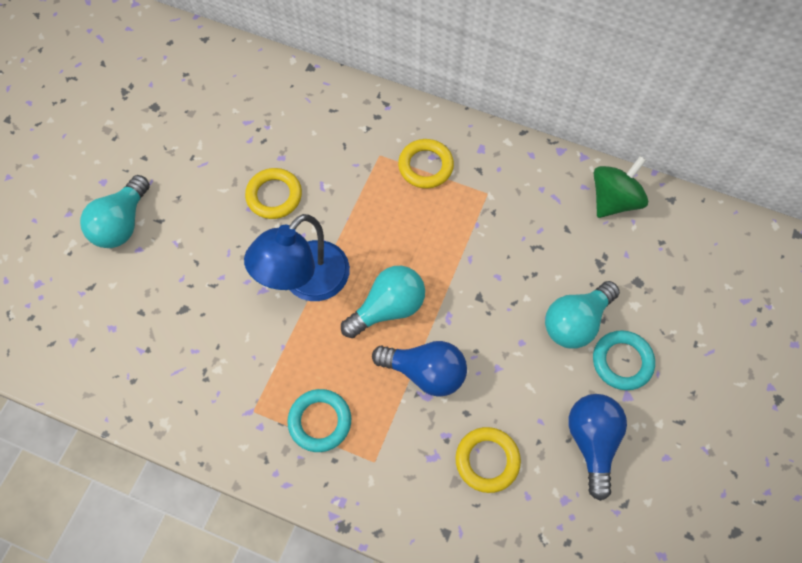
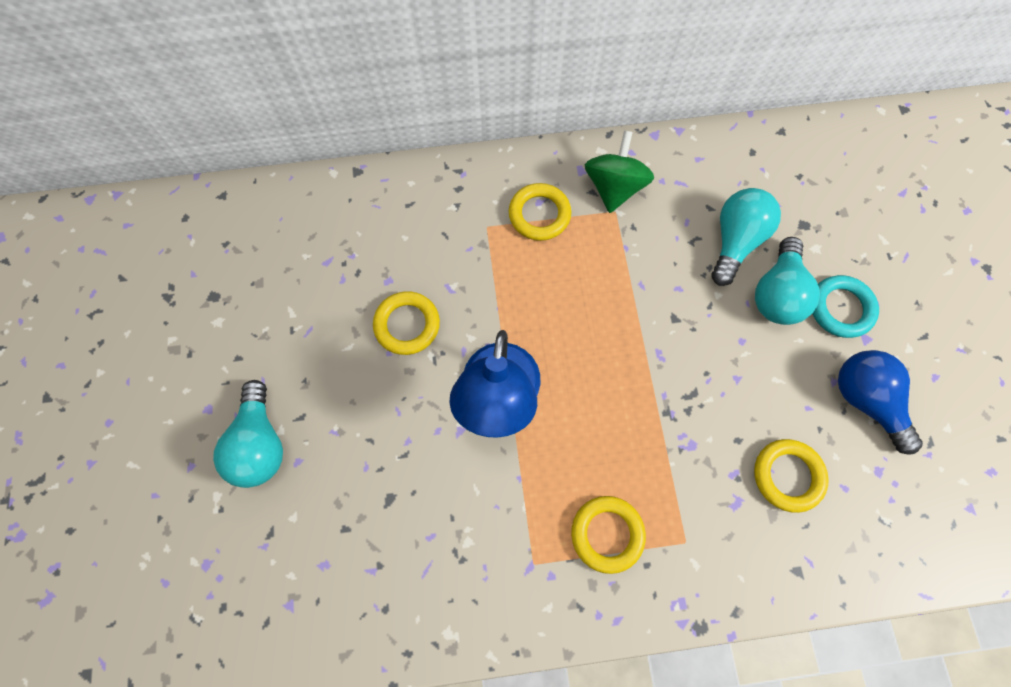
camera: 30 degrees left, 5 degrees up
(320, 421) = (607, 534): turquoise ring -> yellow ring
(388, 308) = (597, 378): turquoise light bulb -> turquoise light bulb (735, 241)
(425, 372) = (674, 422): blue light bulb -> none
(614, 200) = (733, 158): green spinning top -> green spinning top (614, 188)

